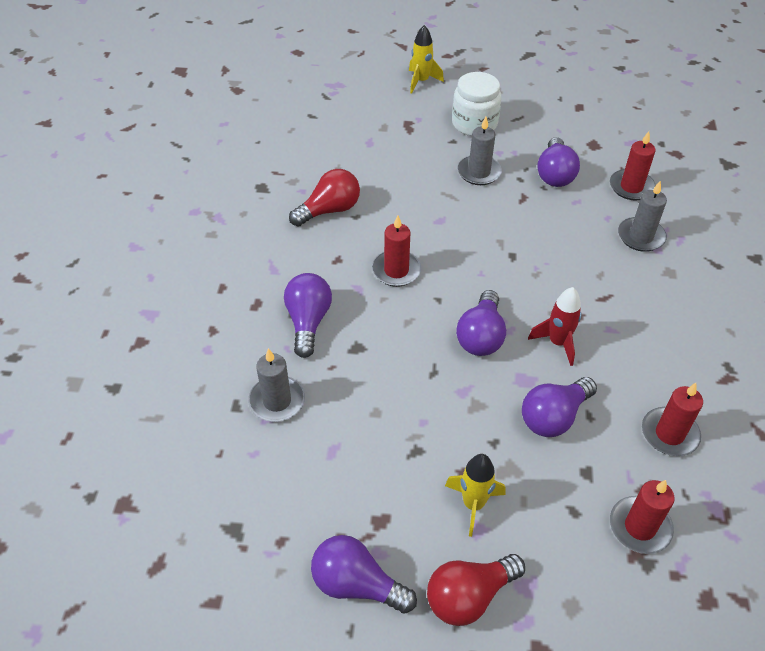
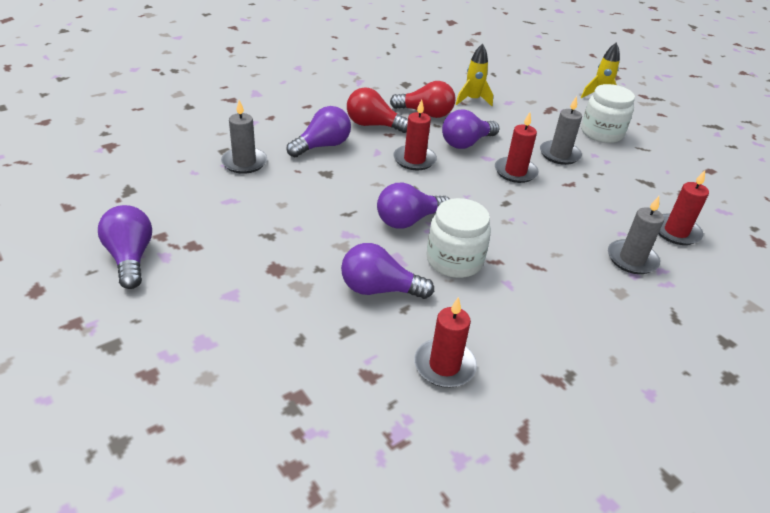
camera: 45 degrees right, 10 degrees down
(469, 596) = (167, 316): red light bulb -> red light bulb (373, 125)
(473, 504) = (251, 282): yellow rocket -> yellow rocket (472, 100)
(555, 174) = (619, 188): purple light bulb -> purple light bulb (466, 143)
(557, 343) = (454, 260): red rocket -> white jar
(640, 527) = (325, 387): red candle -> red candle (515, 172)

